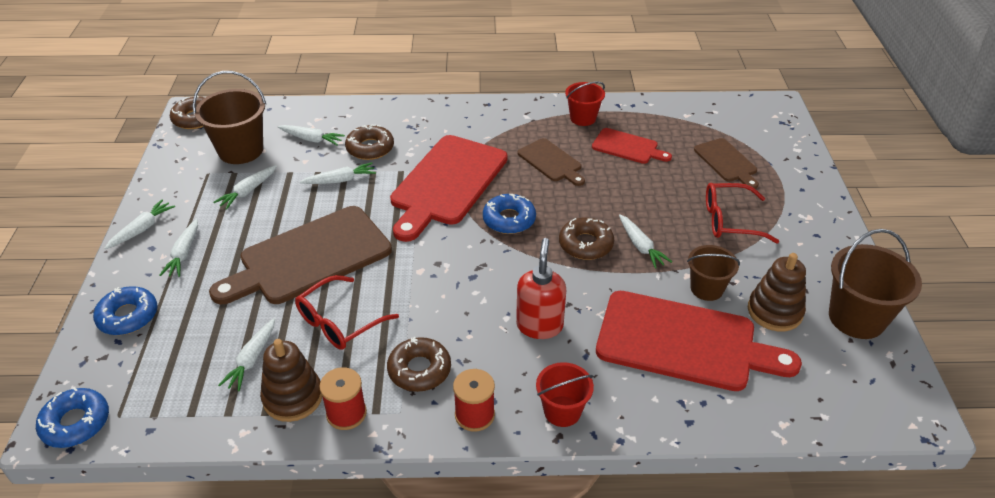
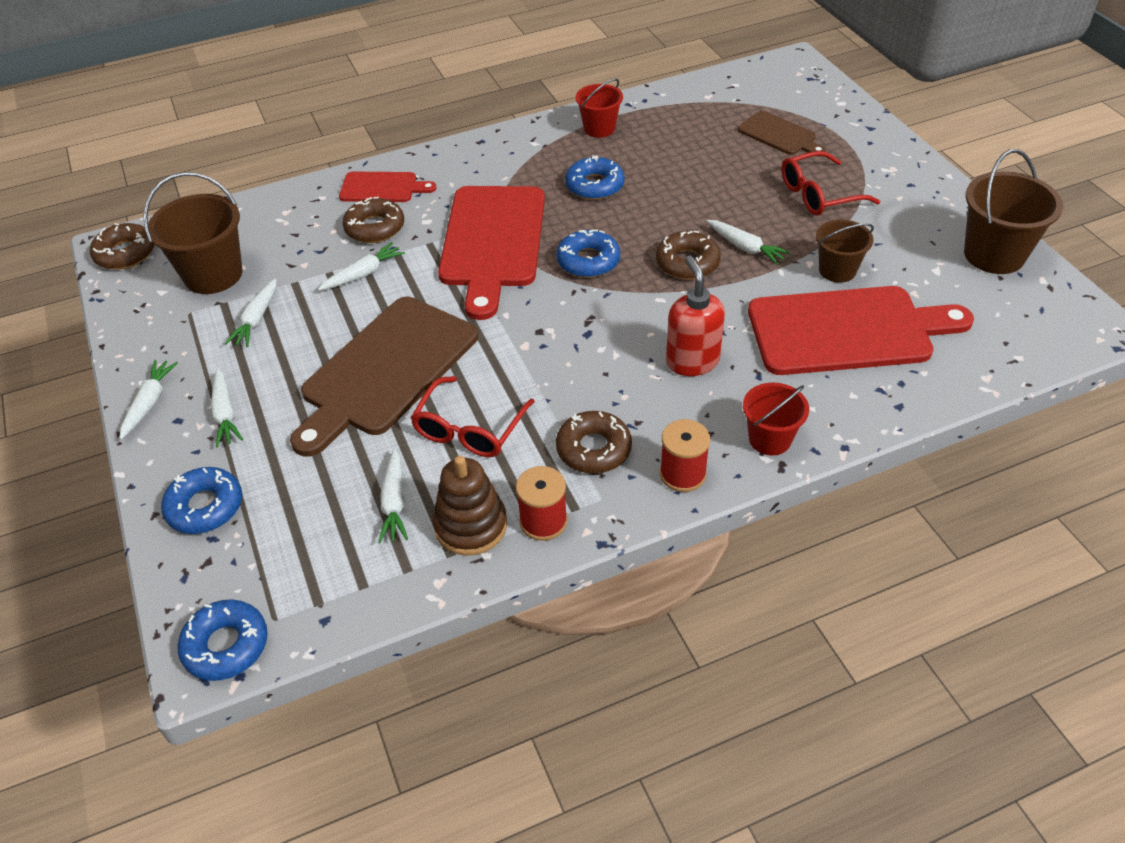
camera: 20 degrees left, 5 degrees up
(312, 139) = (295, 237): white carrot -> none
(551, 162) = (594, 185): brown cutting board -> blue donut
(627, 147) = (667, 147): red cutting board -> red cutting board (382, 188)
(774, 311) = (915, 272): brown stacking toy -> none

